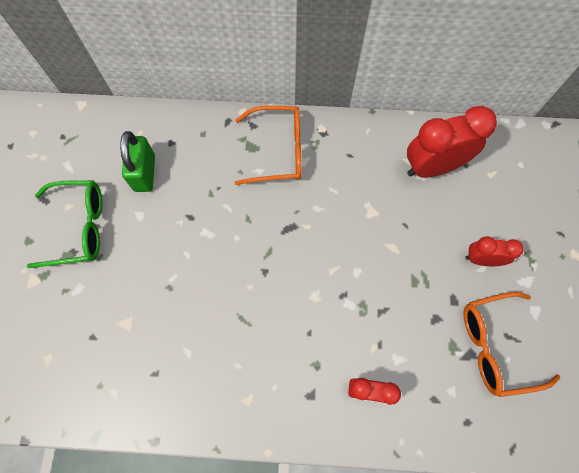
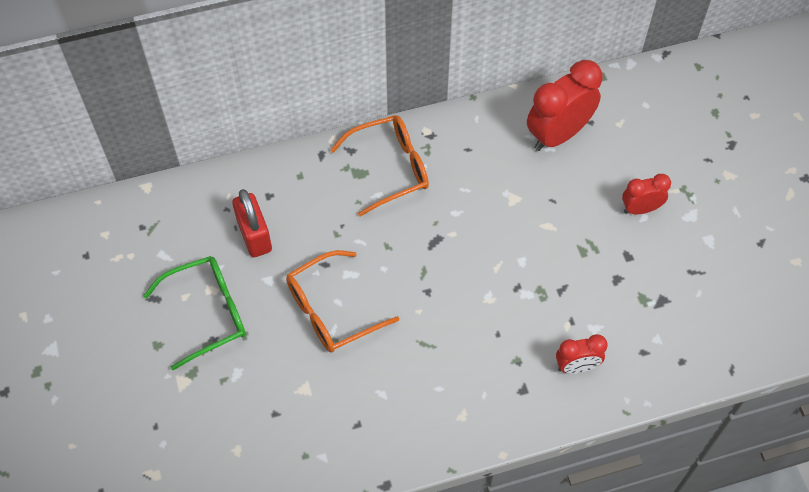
camera: 20 degrees left, 10 degrees down
(145, 173) = (254, 236): green padlock -> red padlock
(496, 345) = (683, 283): orange glasses -> orange glasses (332, 310)

